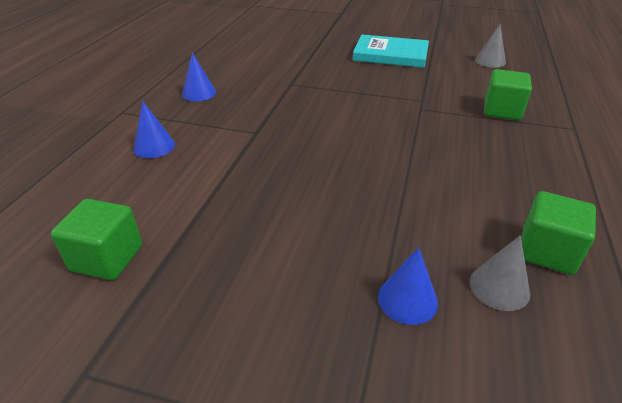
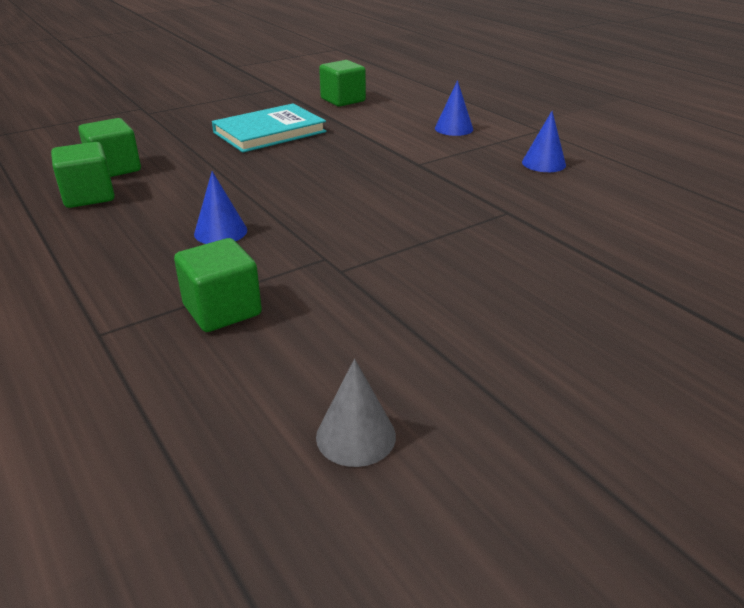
camera: 130 degrees right, 5 degrees down
(390, 54) = (525, 333): turquoise book -> turquoise book (269, 132)
(407, 299) = (167, 145): blue cone -> blue cone (220, 232)
(499, 287) = (114, 168): grey cone -> green cube

